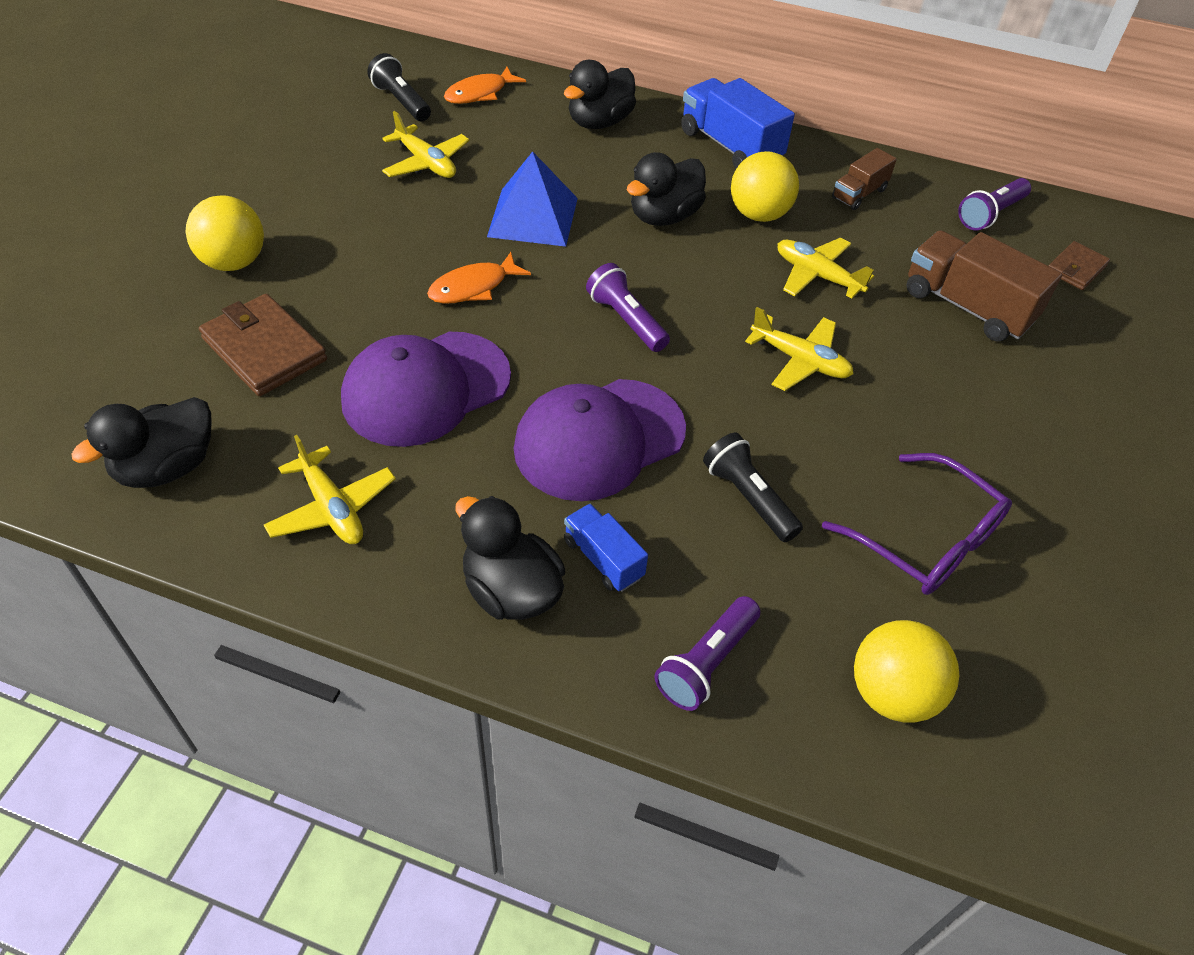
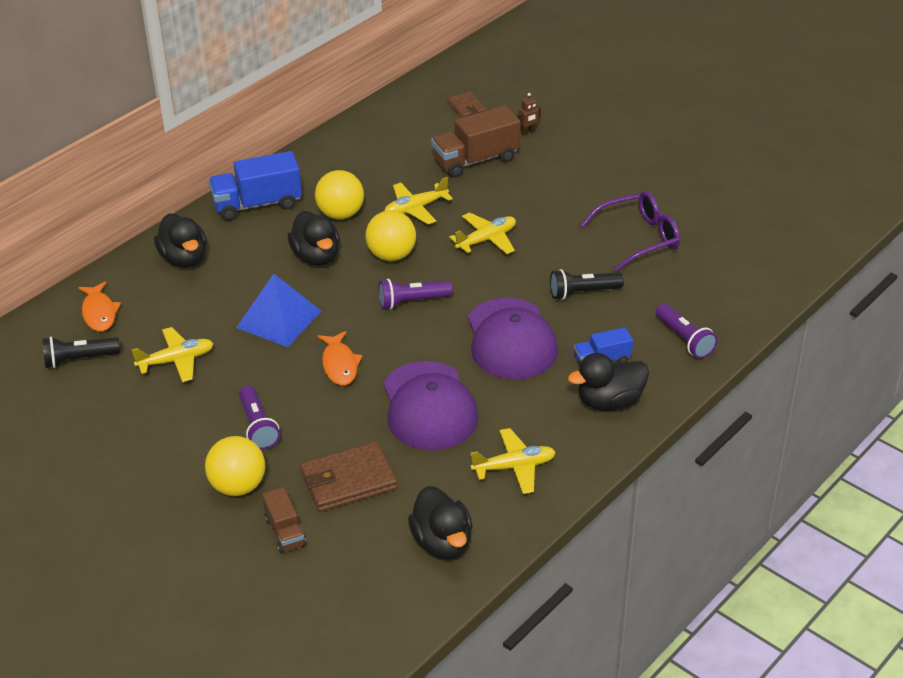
camera: 65 degrees left, 10 degrees down
(859, 194) = (346, 165): brown truck -> brown truck (285, 532)
(891, 693) = (725, 282): yellow ball -> yellow ball (391, 255)
(990, 214) = (399, 120): purple flashlight -> purple flashlight (258, 426)
(1079, 345) = (528, 132): none -> brown robot

